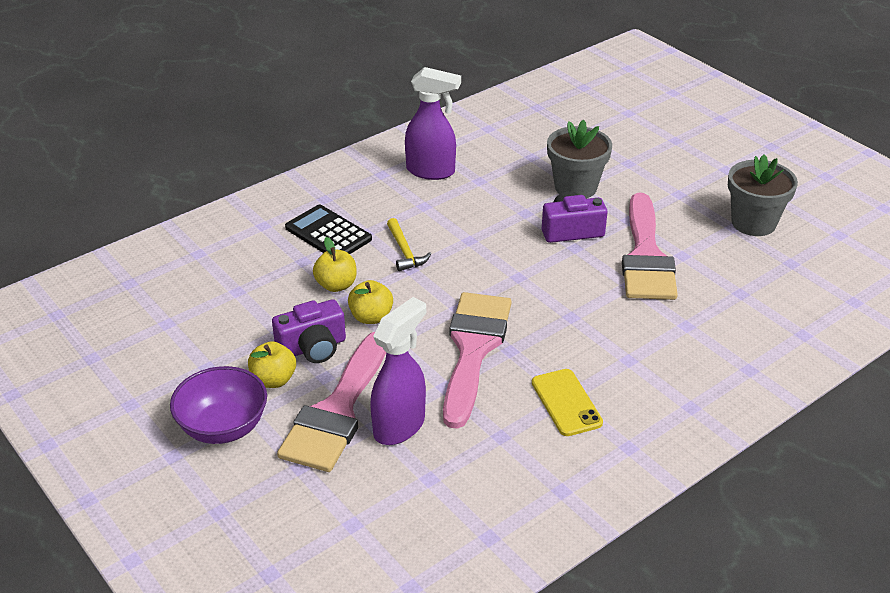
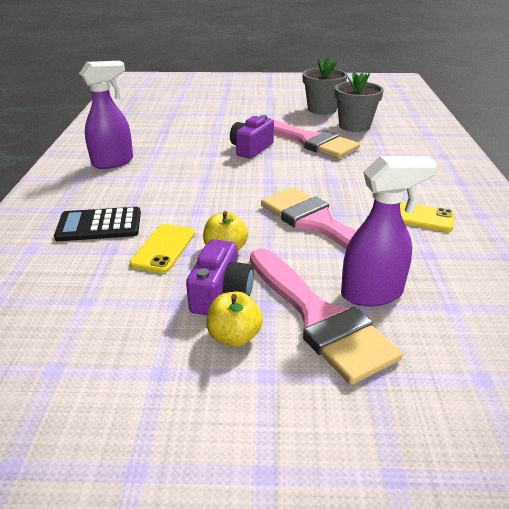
camera: 50 degrees left, 5 degrees down
(223, 427) = (263, 405): purple bowl -> none
(336, 285) = (164, 248): yellow apple -> yellow phone
(400, 426) = (372, 294): purple spray bottle -> purple spray bottle turned 90 degrees clockwise
(405, 251) = (175, 205): yellow hammer -> none
(575, 187) = (215, 132): grey flower pot -> grey flower pot (354, 126)

